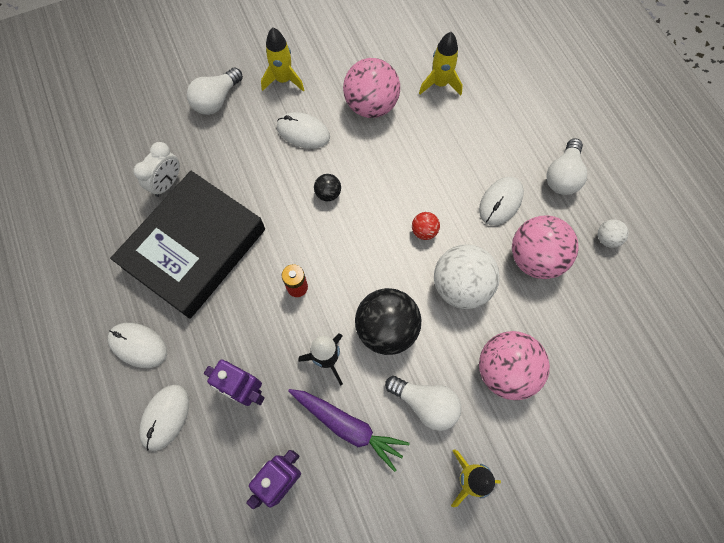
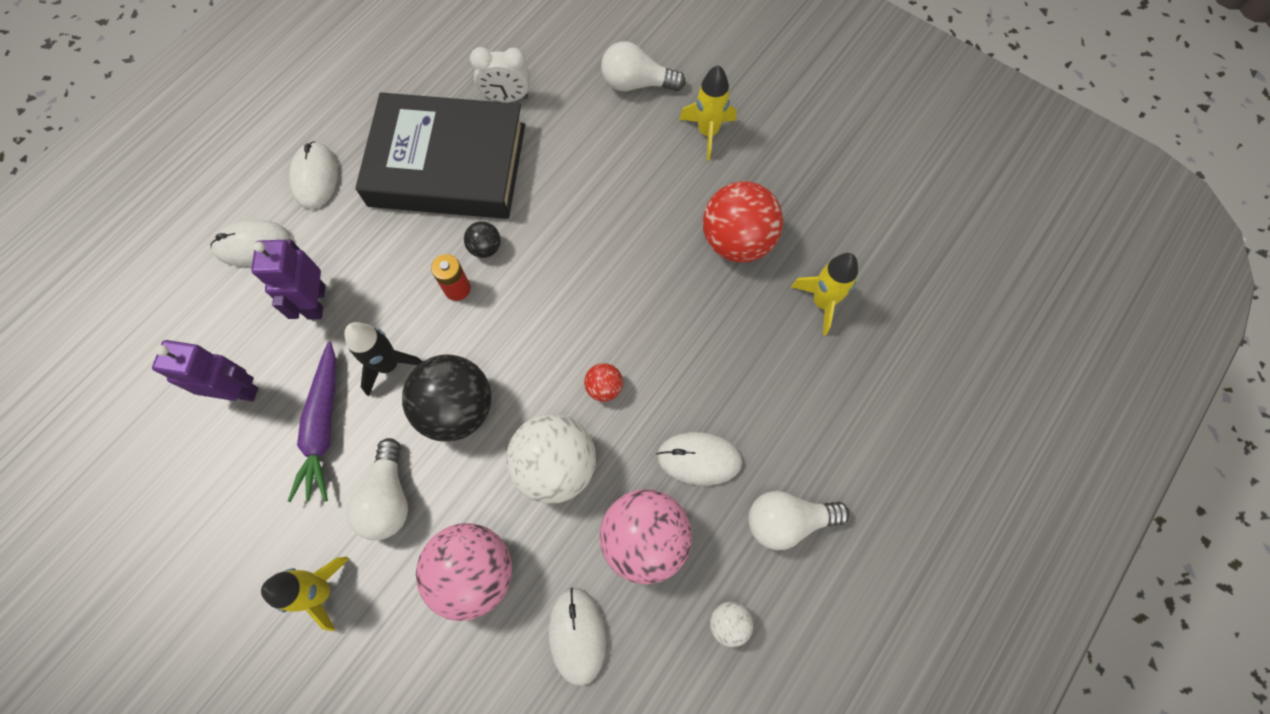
camera: 60 degrees right, 0 degrees up
(303, 132) = (653, 189): white mouse -> white mouse (577, 635)
(328, 193) = (590, 258): black ball -> black ball (485, 248)
(371, 105) = (737, 241): pink ball -> red ball

